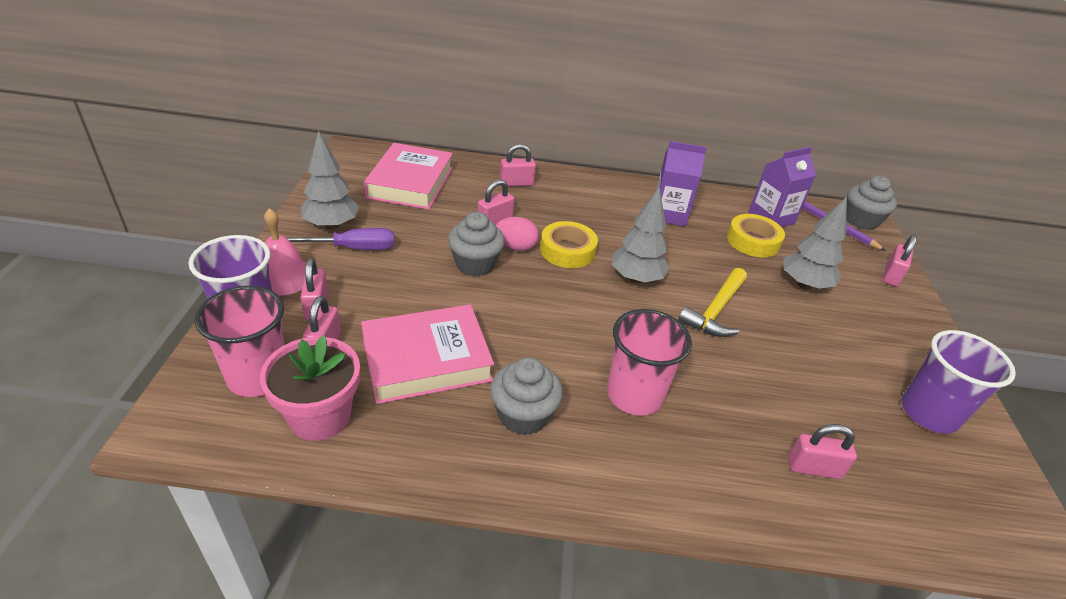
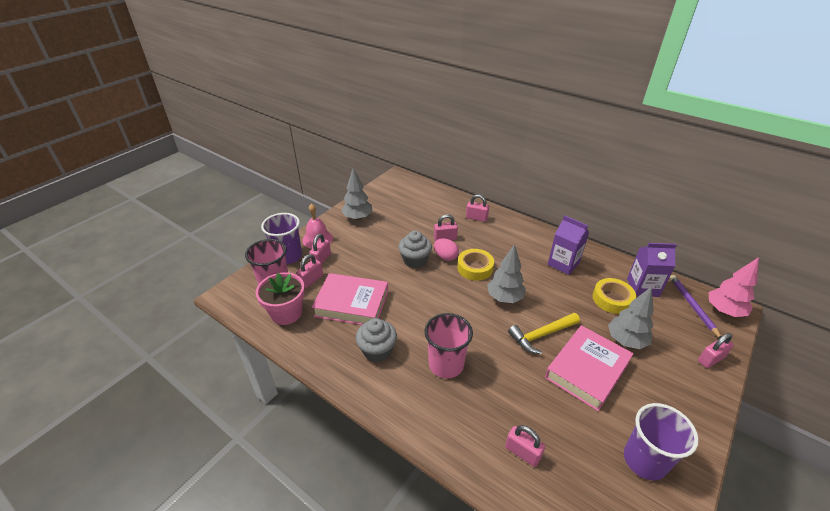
camera: 35 degrees right, 0 degrees up
(351, 248) = (358, 233): purple screwdriver -> none
(410, 182) = (415, 203): pink book -> pink book (586, 370)
(860, 221) = (723, 311): grey cupcake -> pink tree

